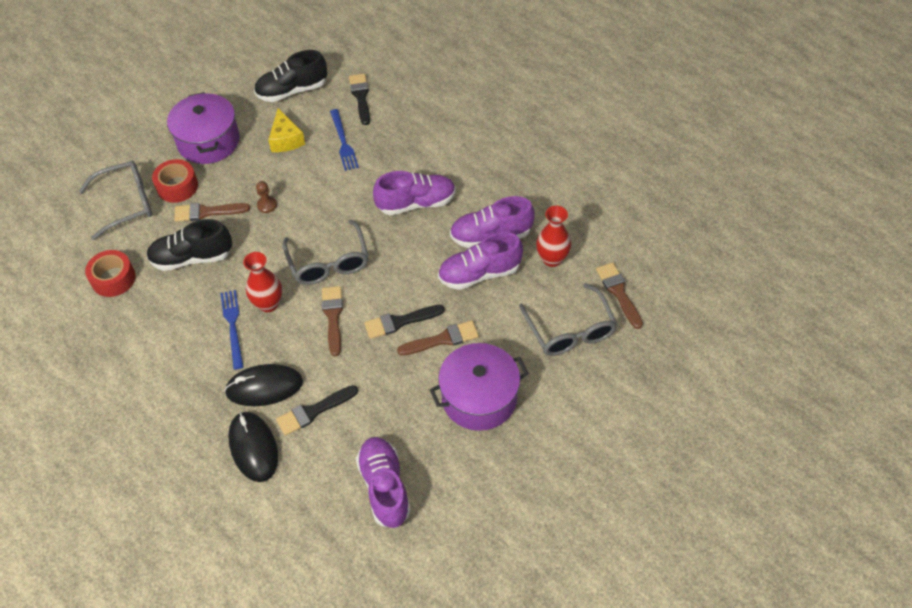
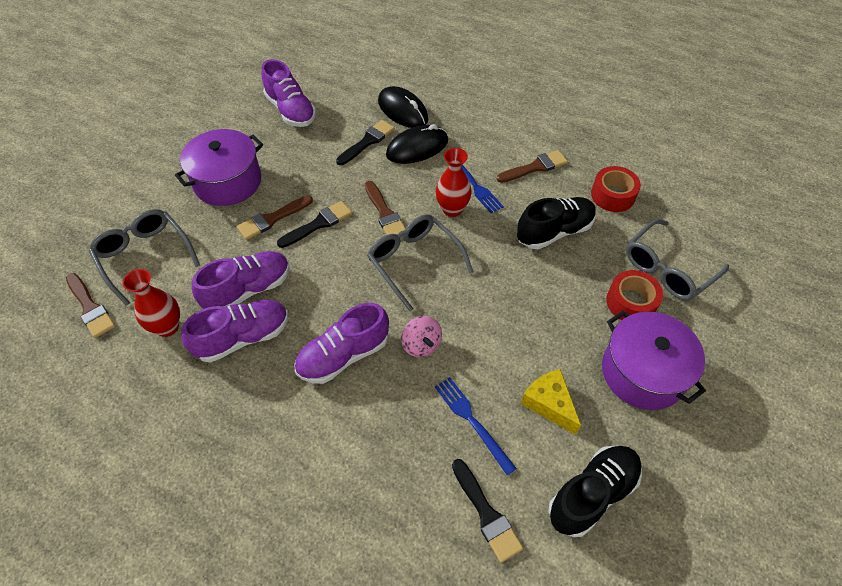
camera: 160 degrees right, 0 degrees up
(207, 212) = (575, 282): brown brush -> brown brush (535, 167)
(267, 205) = (516, 307): brown pawn -> none
(354, 196) = (421, 345): none -> pink spinning top

